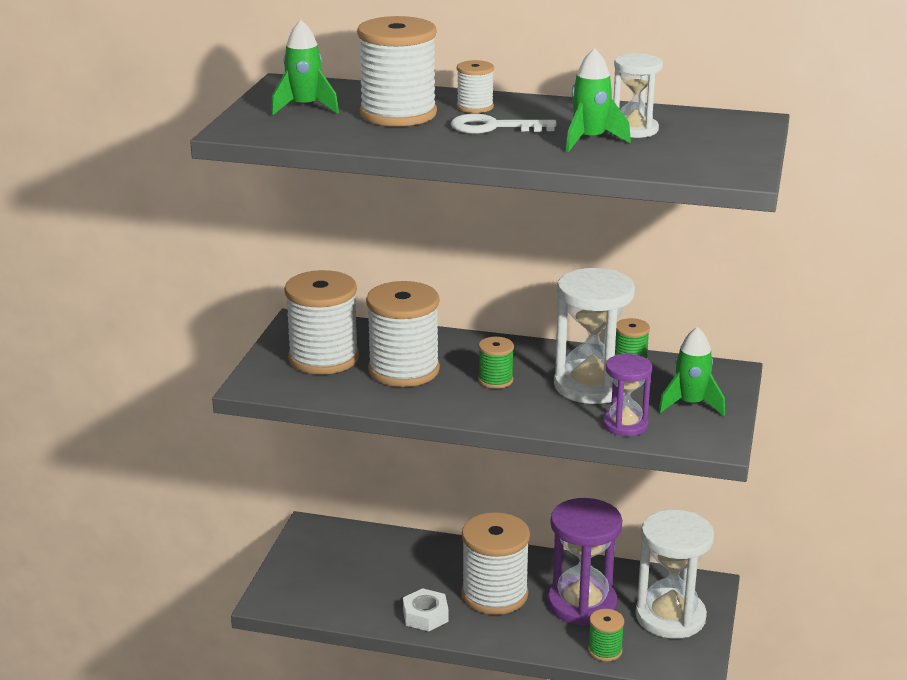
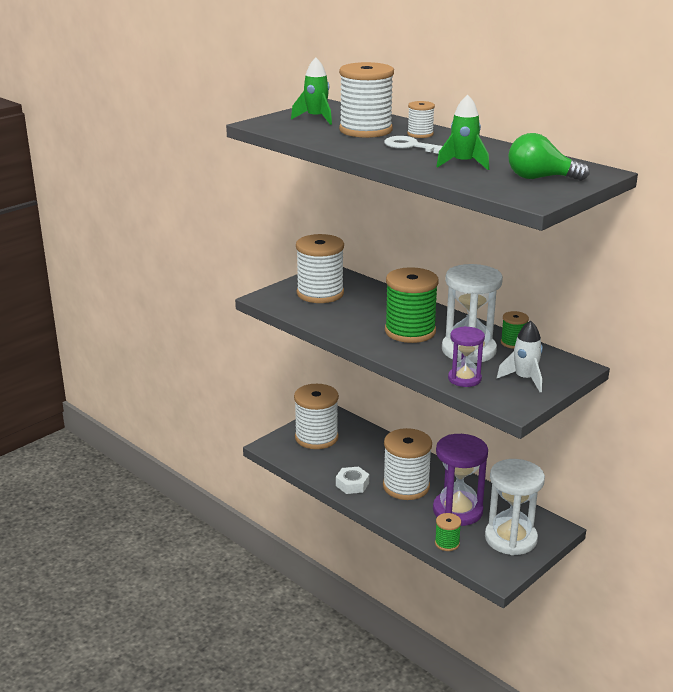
camera: 30 degrees right, 0 degrees up
(404, 370) = (360, 312): white spool -> white spool (316, 437)
(495, 380) = (410, 331): green spool -> green spool, size x2.05
(634, 130) = (504, 163): white hourglass -> none
(690, 404) = (524, 379): green rocket -> white rocket
(704, 143) = (540, 178): none -> green light bulb

